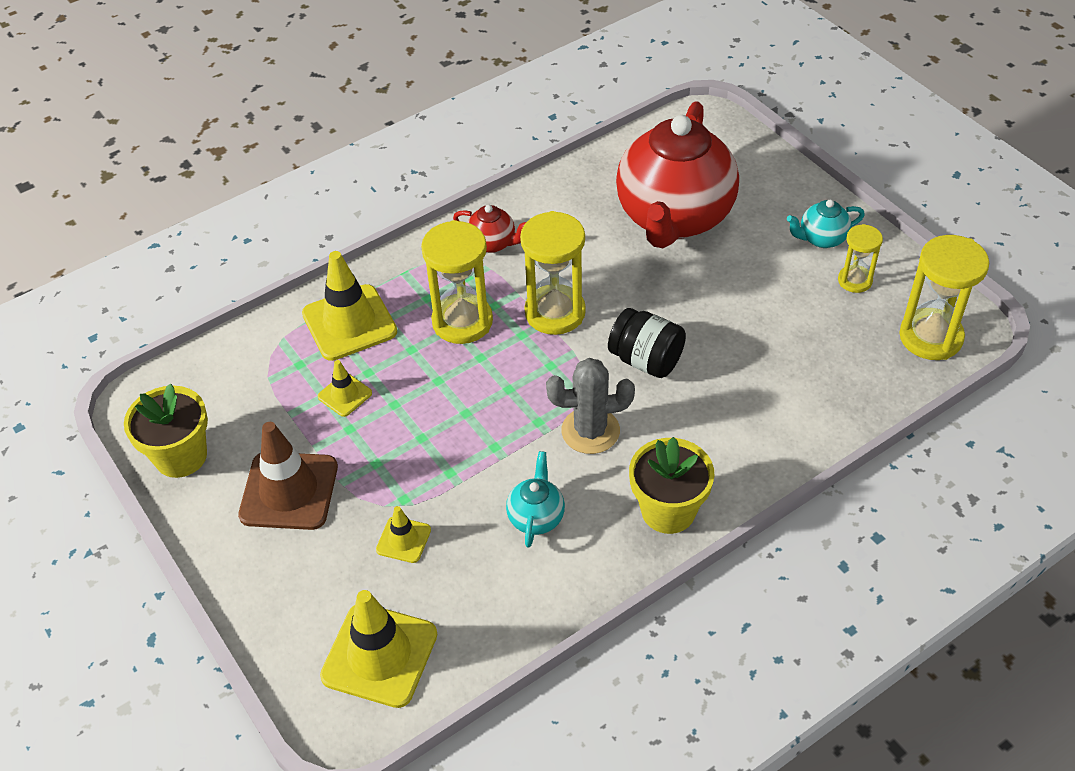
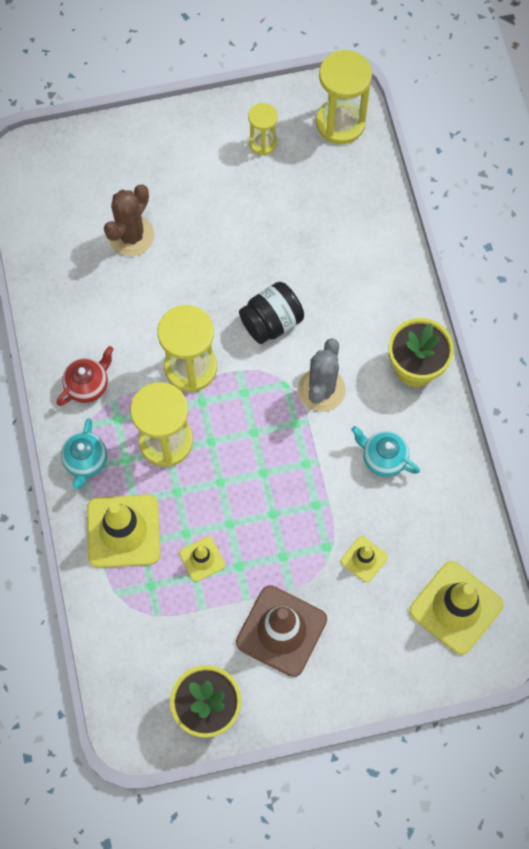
camera: 70 degrees left, 20 degrees up
(674, 218) = (131, 236): red teapot -> brown cactus
(821, 239) = (209, 143): turquoise teapot -> turquoise teapot (86, 461)

